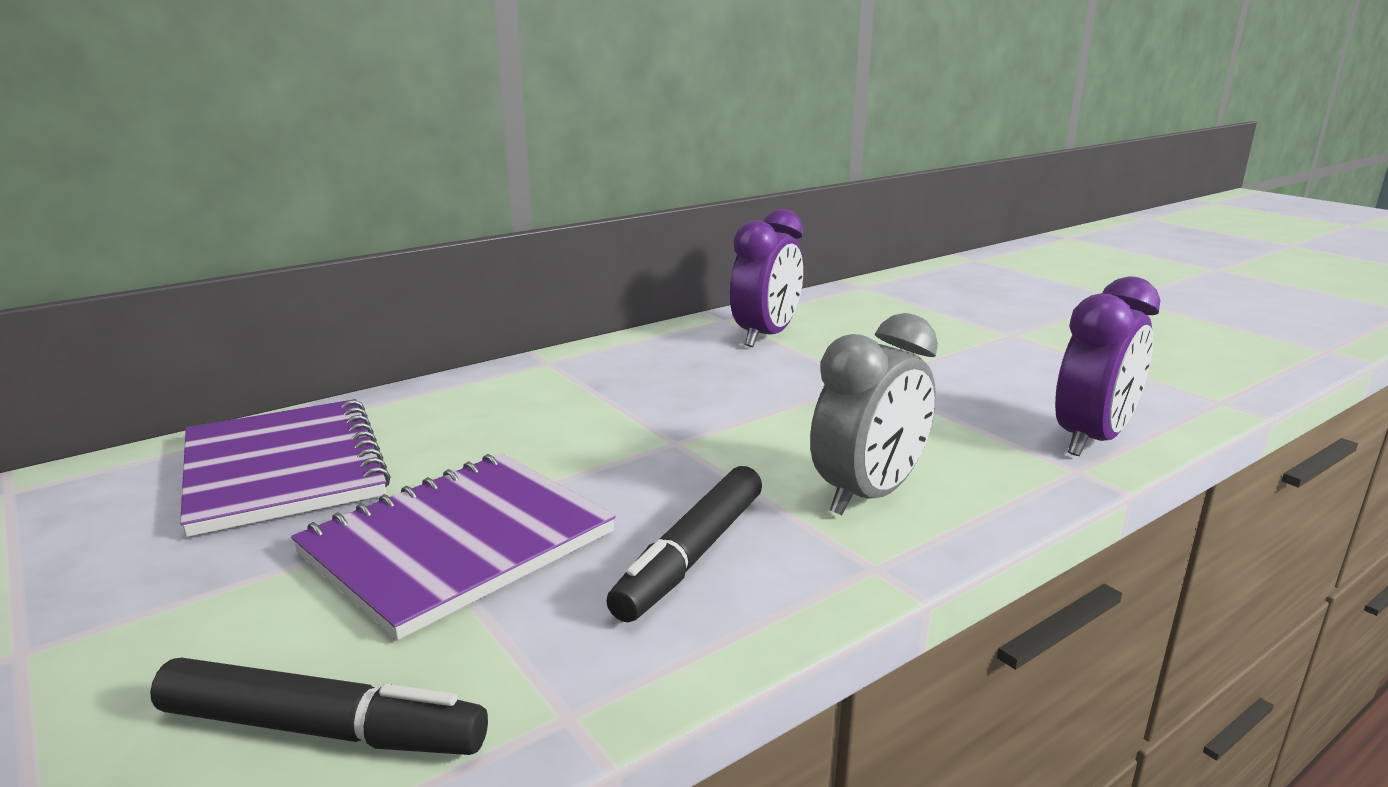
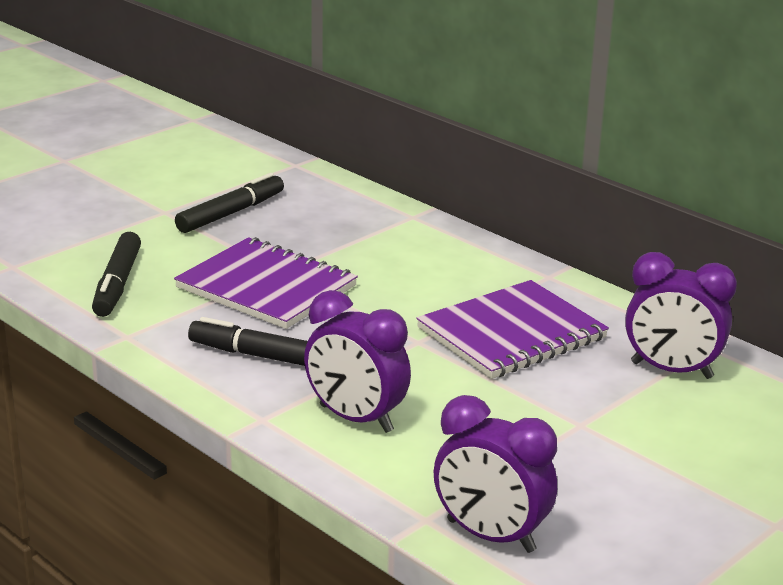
camera: 80 degrees right, 5 degrees up
(130, 567) = (231, 213): none -> black marker
(284, 468) = (339, 223): purple notebook -> purple notebook (512, 333)
(868, 495) = (356, 419): grey clock -> purple clock

